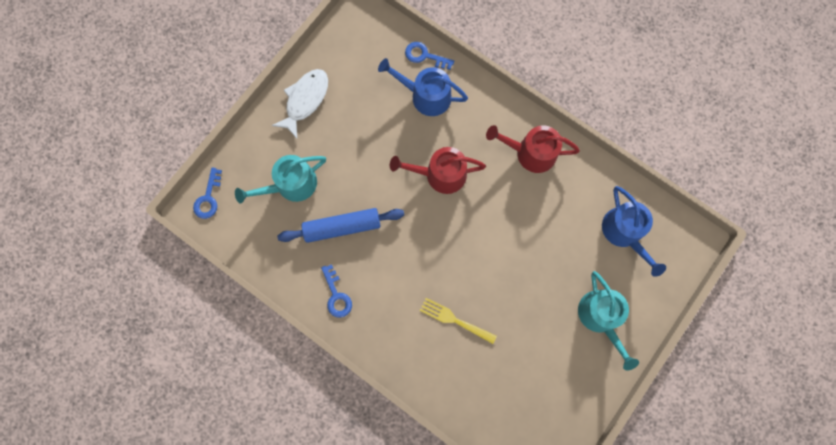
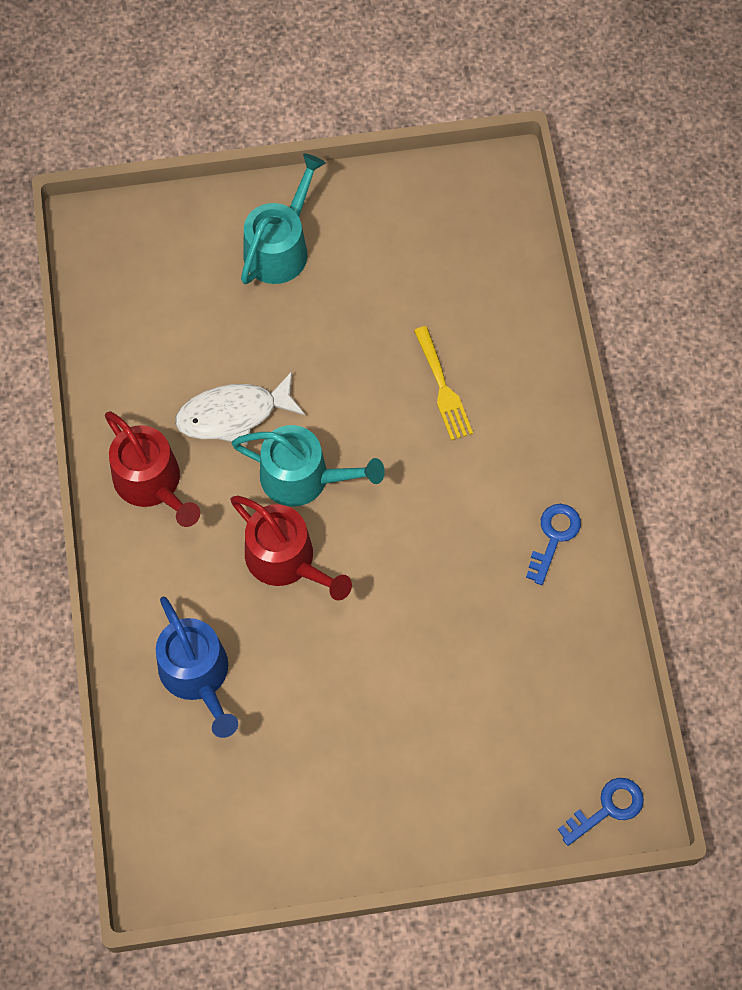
camera: 135 degrees left, 10 degrees down
(291, 185) = (483, 723): turquoise watering can -> turquoise watering can (303, 477)
(305, 100) = (357, 822): white fish -> white fish (233, 414)
(342, 227) = (470, 609): blue rolling pin -> none
(425, 56) = (141, 730): blue key -> none
(624, 232) = (152, 302): blue watering can -> none

